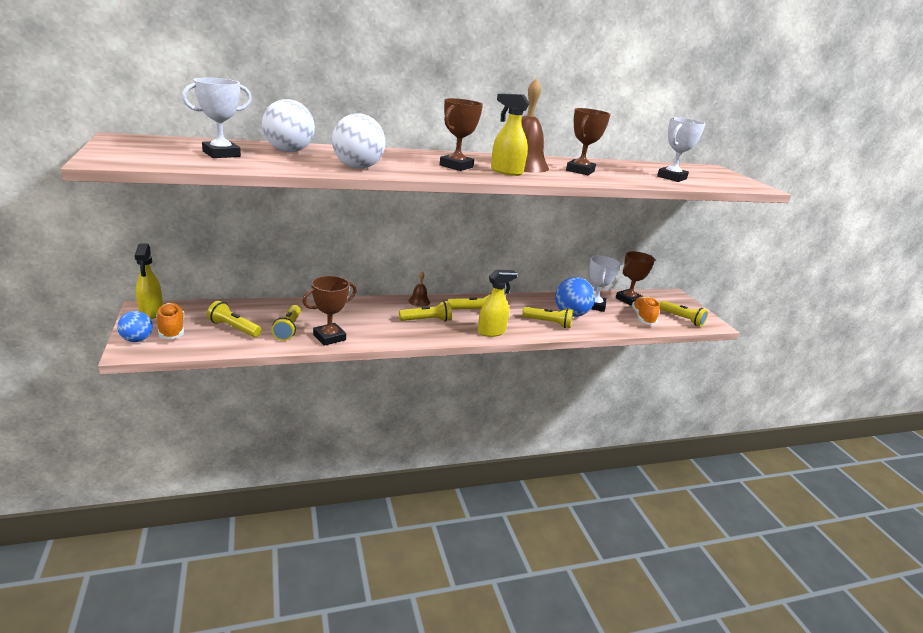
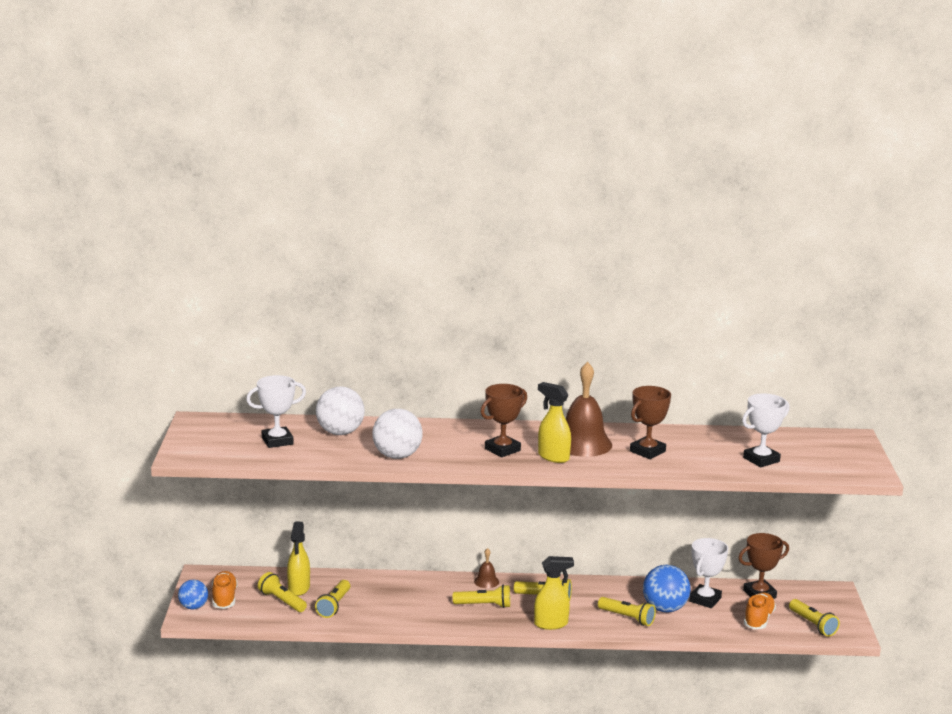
camera: 20 degrees right, 5 degrees down
(151, 312) = (207, 579): yellow spray bottle -> yellow spray bottle (299, 588)
(329, 337) = (372, 618): brown trophy -> none

